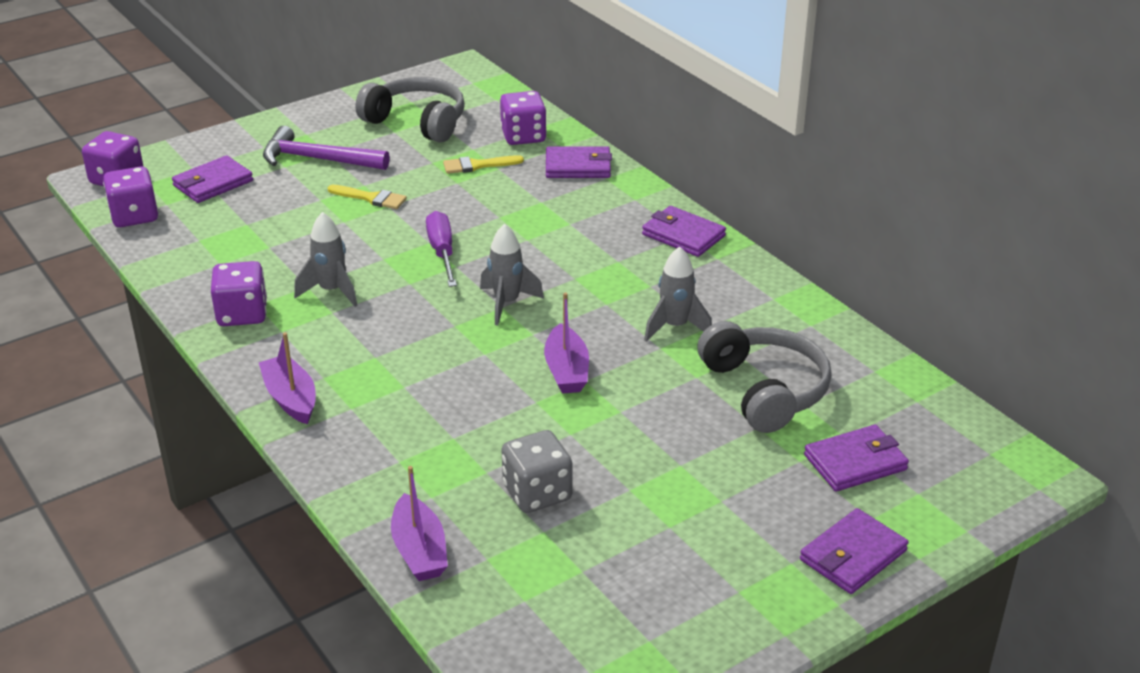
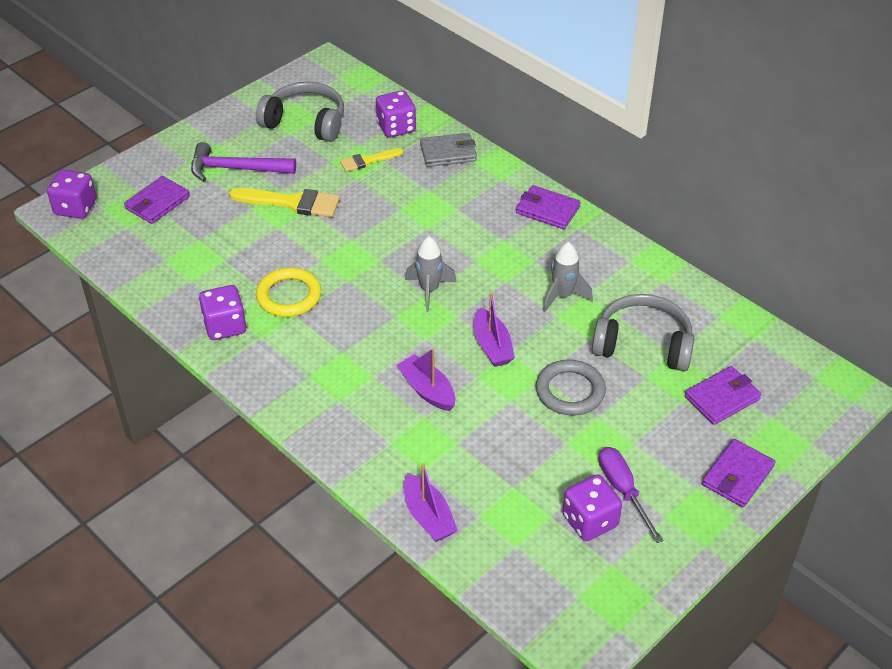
camera: 10 degrees left, 10 degrees up
(134, 216) = (104, 243): purple dice -> purple dice (590, 521)
(291, 398) = (289, 399): purple boat -> purple boat (427, 390)
(331, 291) = (289, 296): grey rocket -> yellow ring
(371, 198) = (292, 202): yellow brush -> yellow brush, size x1.65
(442, 252) = (365, 248): purple screwdriver -> purple screwdriver (623, 490)
(537, 493) = (500, 456): grey dice -> none
(578, 166) = (448, 153): purple wallet -> grey wallet
(652, 431) = (570, 391): none -> grey ring
(764, 390) = (643, 344): grey headphones -> grey headphones turned 45 degrees counterclockwise

